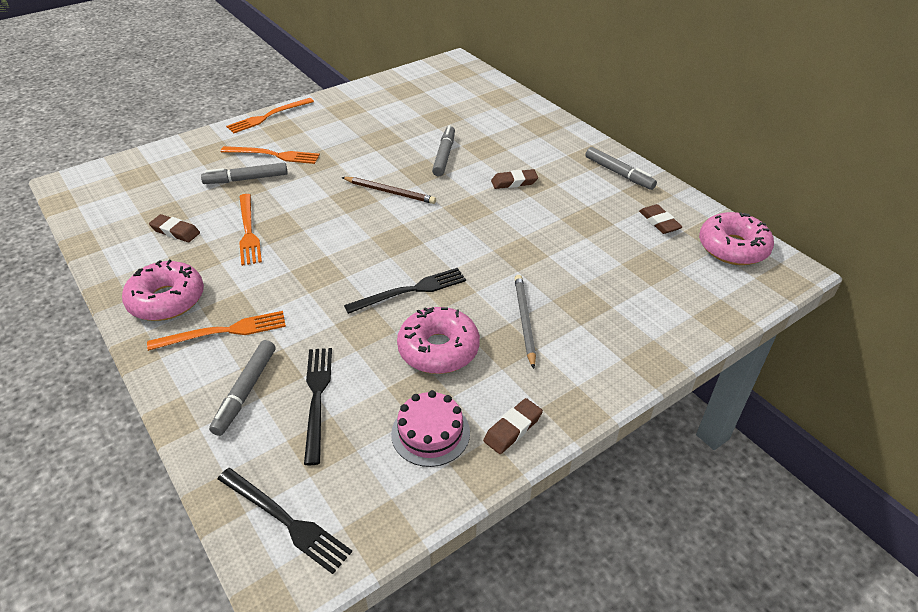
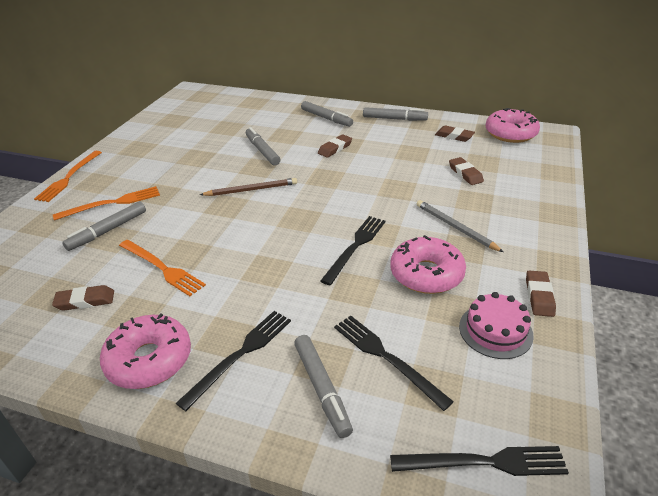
camera: 35 degrees left, 5 degrees down
(224, 331) = (240, 354): orange fork -> black fork
(547, 144) = (326, 118): none -> grey marker
(612, 270) = (465, 174): none -> brown eraser

